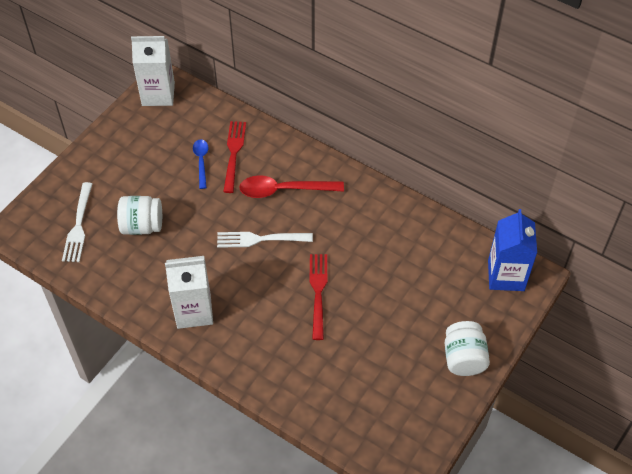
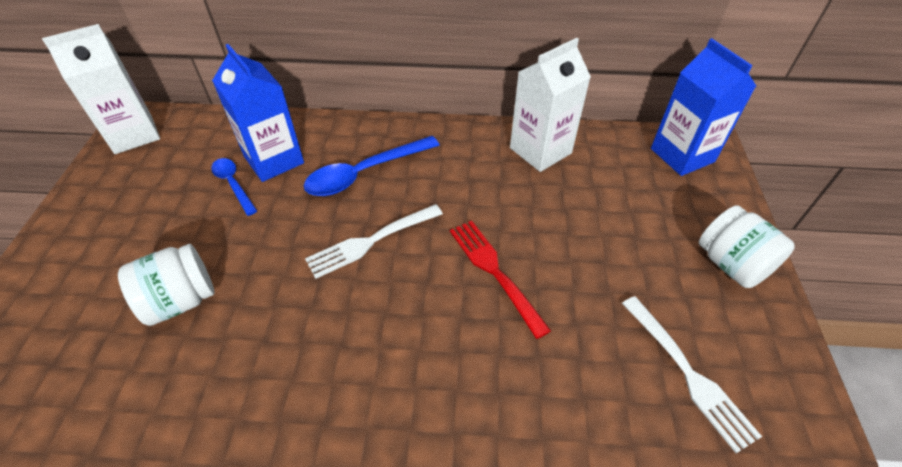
camera: 30 degrees left, 5 degrees down
(78, 225) = (64, 348): white fork -> white fork (687, 373)
(194, 311) = (332, 389): white carton -> white carton (540, 150)
(234, 154) = (274, 160): red fork -> blue carton
(284, 190) = (364, 173): red spoon -> blue spoon

